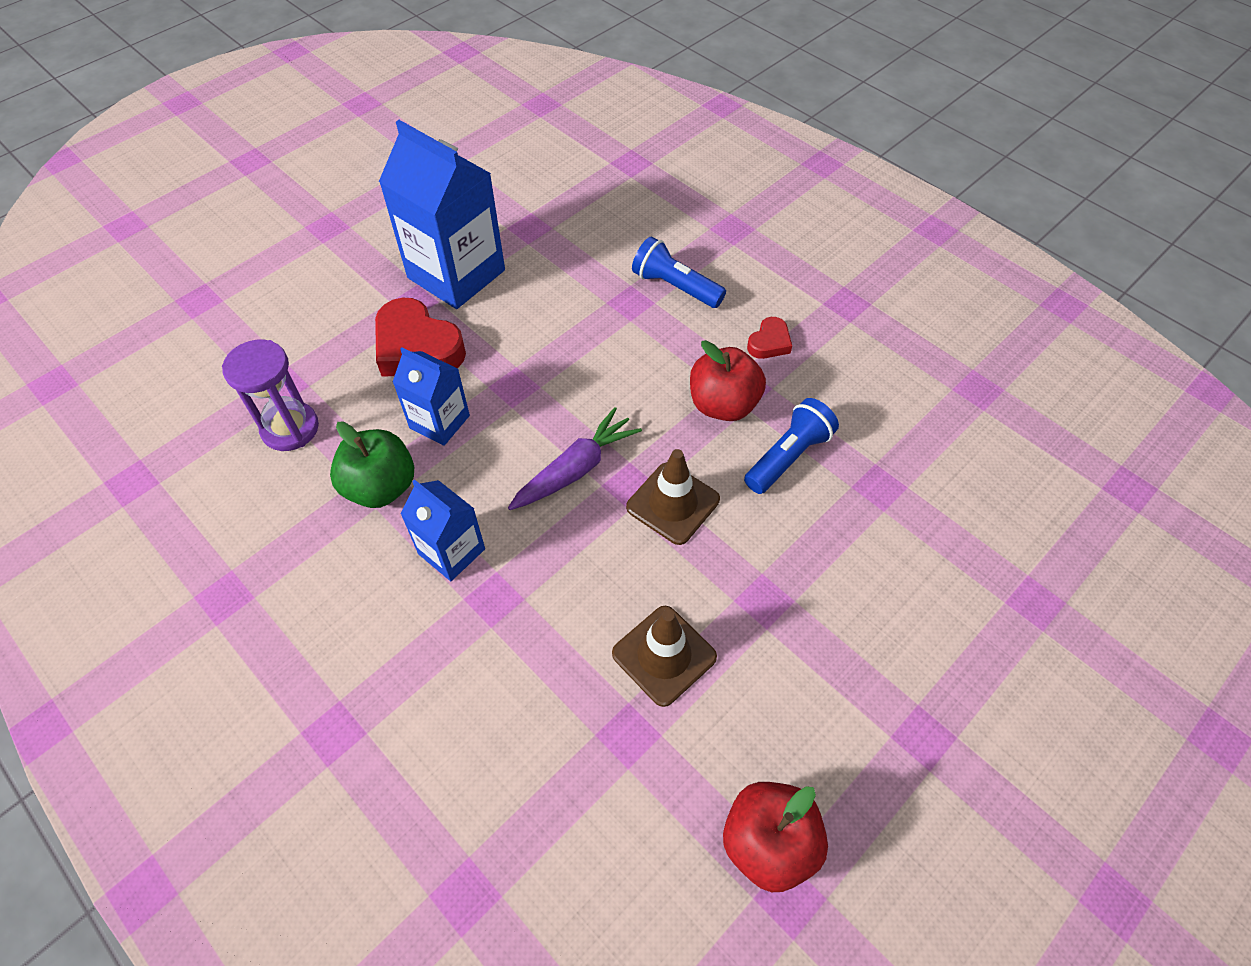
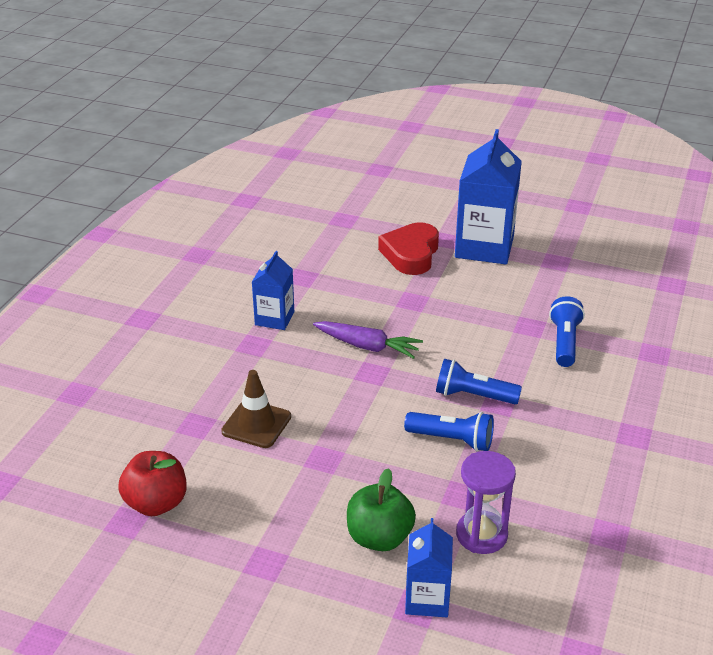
camera: 65 degrees right, 20 degrees down
(290, 428) = (316, 233): purple hourglass -> purple hourglass (481, 535)
(381, 487) = (300, 278): green apple -> green apple (379, 537)
(439, 422) = (362, 282): blue carton -> blue carton (427, 599)
(673, 503) = (371, 396): brown traffic cone -> none
(723, 405) = (473, 396): red apple -> blue flashlight
(769, 342) = (552, 403): red heart -> none

